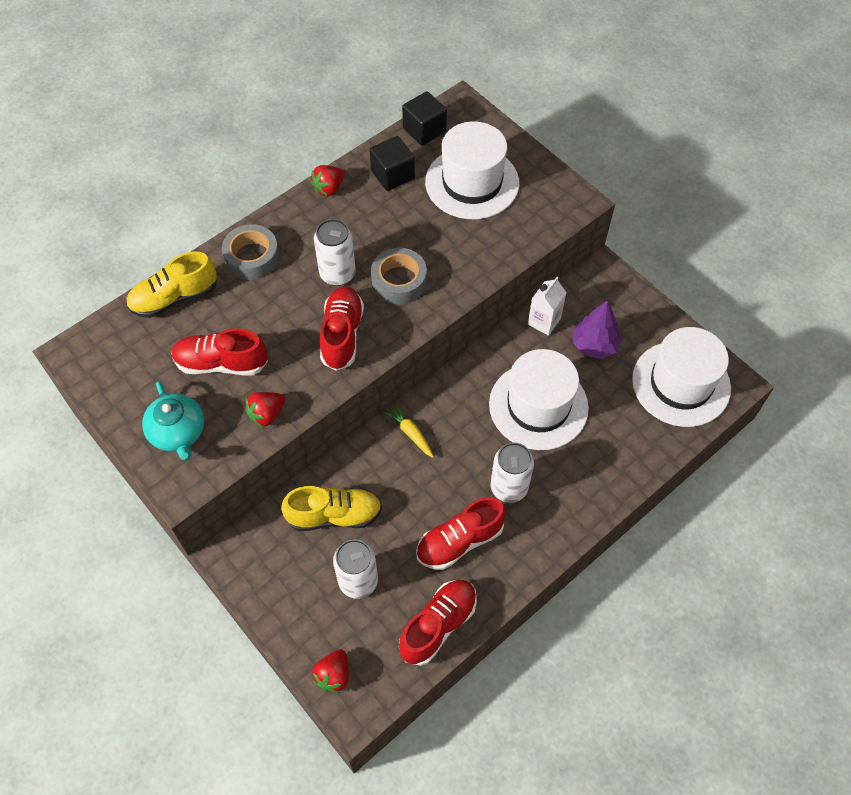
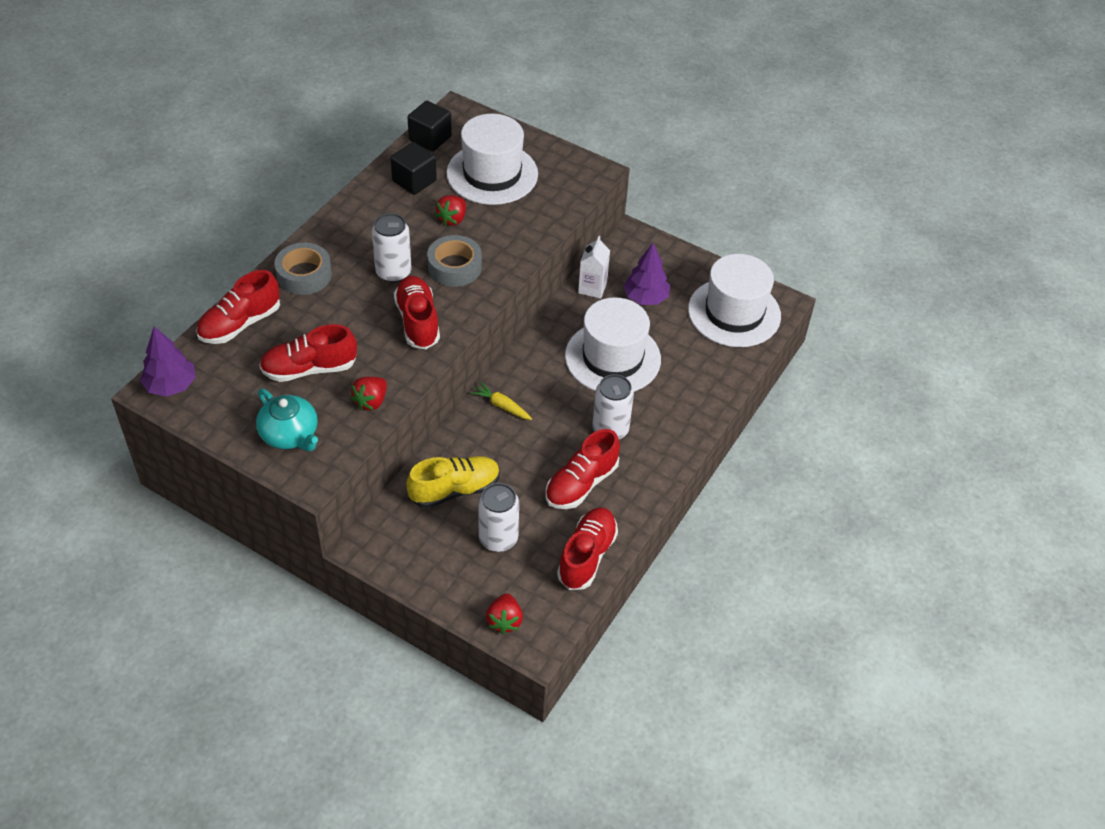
camera: 20 degrees left, 10 degrees down
(89, 350) = (171, 385): none -> purple tree
(175, 298) = (240, 324): yellow shoe -> red shoe
(328, 188) = (356, 203): red strawberry -> red strawberry (452, 219)

